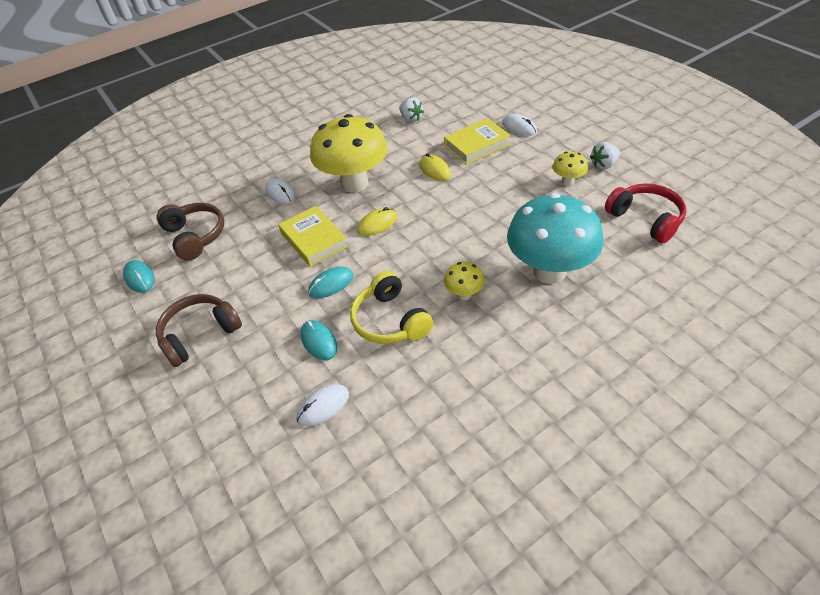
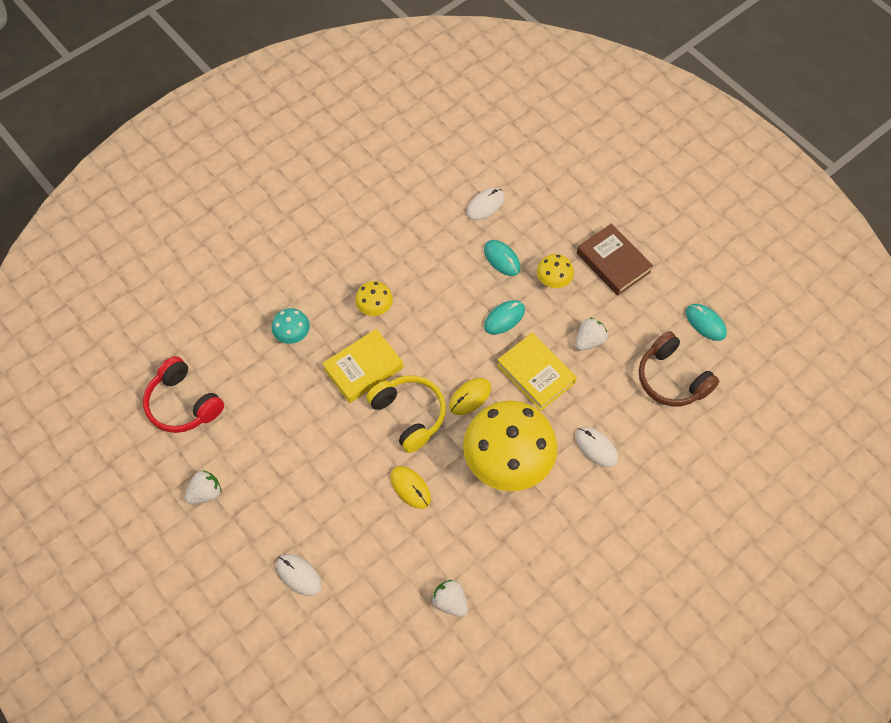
camera: 170 degrees right, 15 degrees up
(200, 334) = (613, 262): brown headphones -> brown book
(255, 264) = (589, 341): none -> white strawberry
(390, 320) = (441, 280): yellow headphones -> yellow headphones (409, 415)
(476, 145) = (357, 536): yellow book -> yellow book (363, 368)
(549, 271) = (293, 335): turquoise mushroom -> turquoise mushroom, size x0.44
(567, 181) = (253, 464): yellow mushroom -> yellow mushroom (553, 281)

